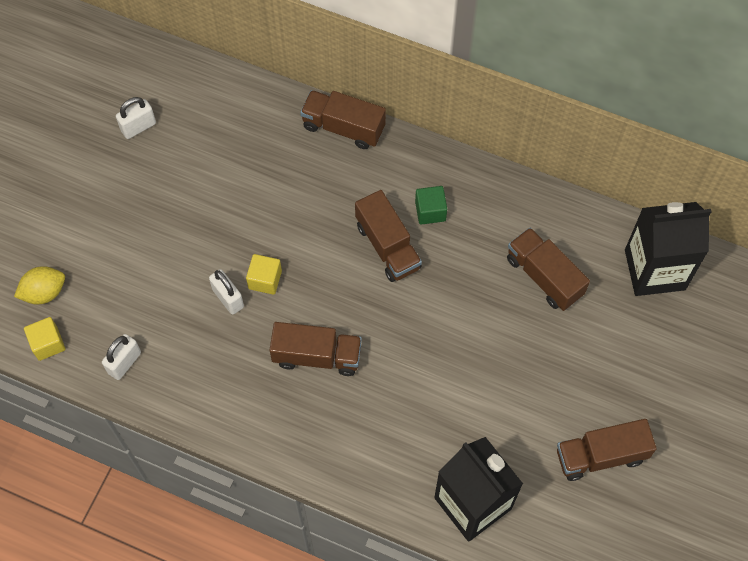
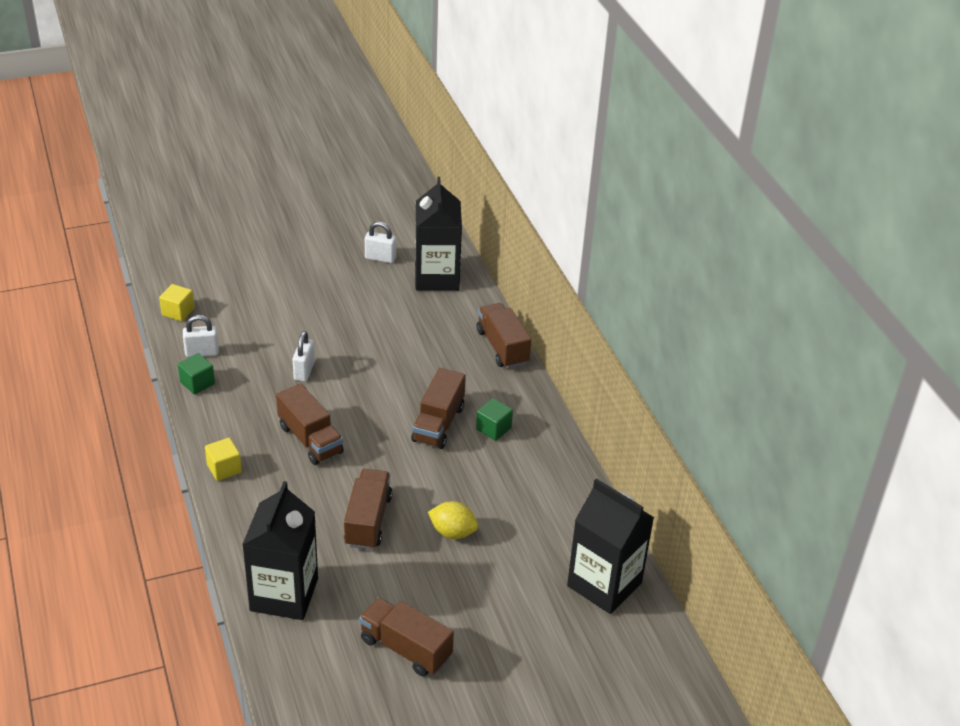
camera: 45 degrees right, 25 degrees down
(44, 292) = (213, 289): yellow lemon -> yellow lemon (452, 532)
(162, 394) = (197, 383): none -> green cube
(208, 104) = (437, 277): none -> black carton
(265, 280) = (339, 380): yellow cube -> yellow cube (224, 468)
(544, 276) = (517, 522): brown truck -> brown truck (368, 521)

